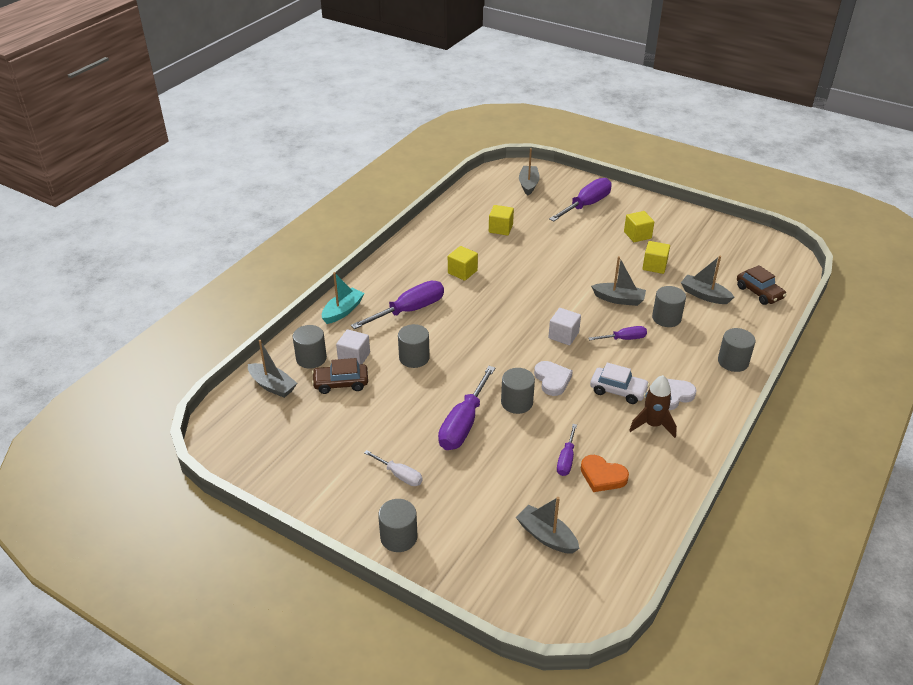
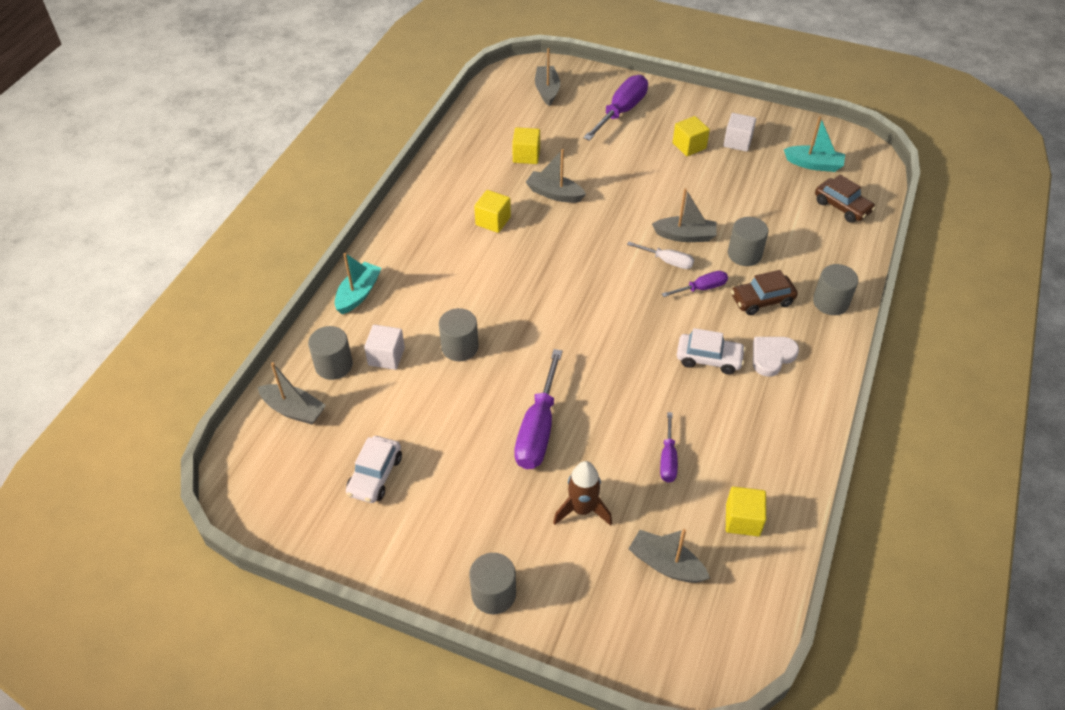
camera: 10 degrees left, 10 degrees up
(324, 440) = (375, 475): none -> white car
(341, 383) = (378, 395): brown car -> brown car (762, 300)
(399, 475) = (477, 510): white screwdriver -> white screwdriver (667, 261)
(409, 310) = (440, 282): purple screwdriver -> none
(517, 402) = (595, 391): grey cylinder -> none
(552, 380) = (630, 355): white heart -> none
(563, 335) = (631, 293): white cube -> white cube (737, 142)
(602, 476) = (713, 475): orange heart -> none
(653, 425) = (757, 398): brown rocket -> brown rocket (582, 509)
(654, 266) = (717, 185): yellow cube -> yellow cube (742, 520)
(704, 295) = (781, 218): grey boat -> grey boat (554, 194)
(741, 259) = (814, 164): none -> turquoise boat

